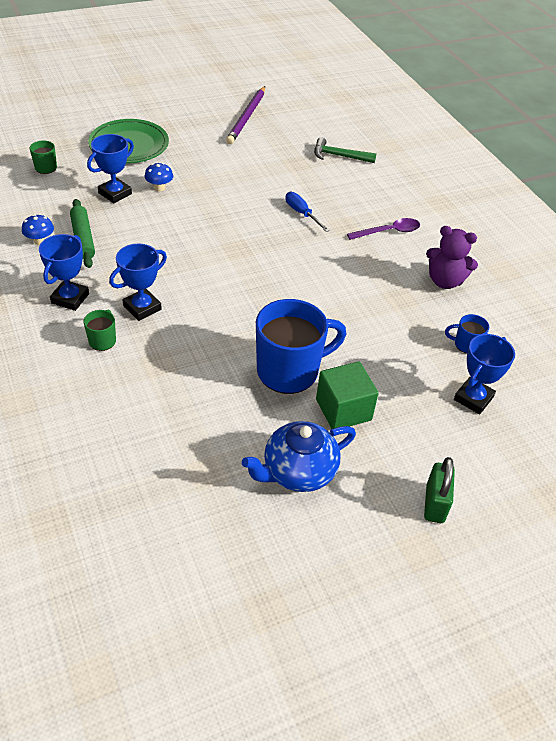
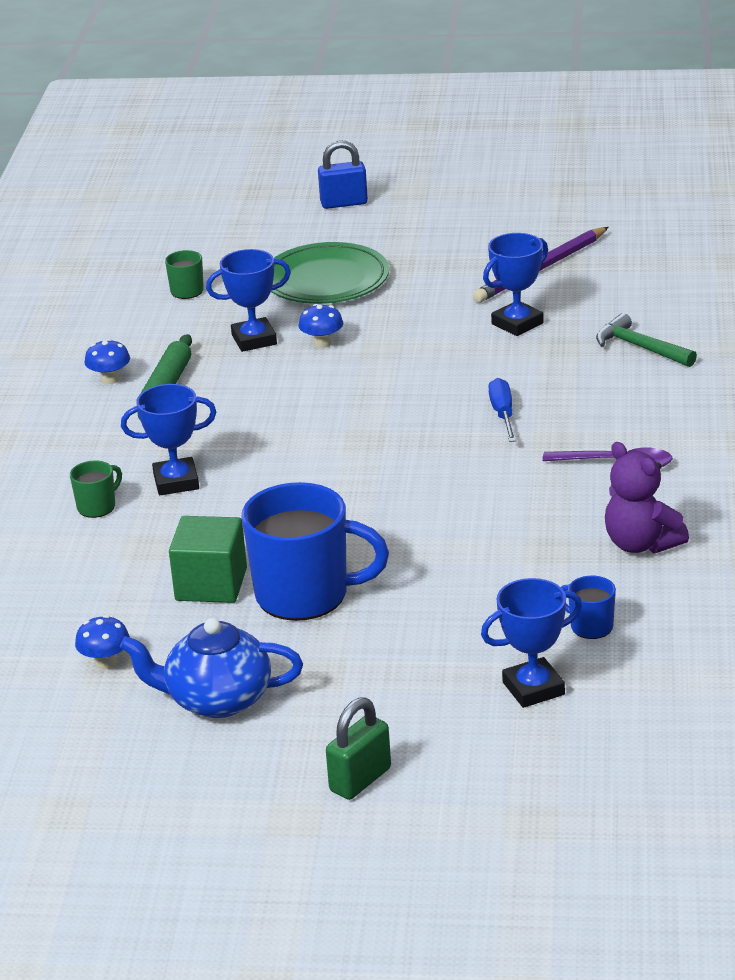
camera: 35 degrees right, 15 degrees down
(70, 298) = (95, 452): blue trophy -> blue trophy (517, 323)
(100, 93) = (344, 203): none -> blue padlock
(201, 466) = (105, 663): none -> blue mushroom
(343, 410) = (337, 654): green cube -> green cube (211, 584)

